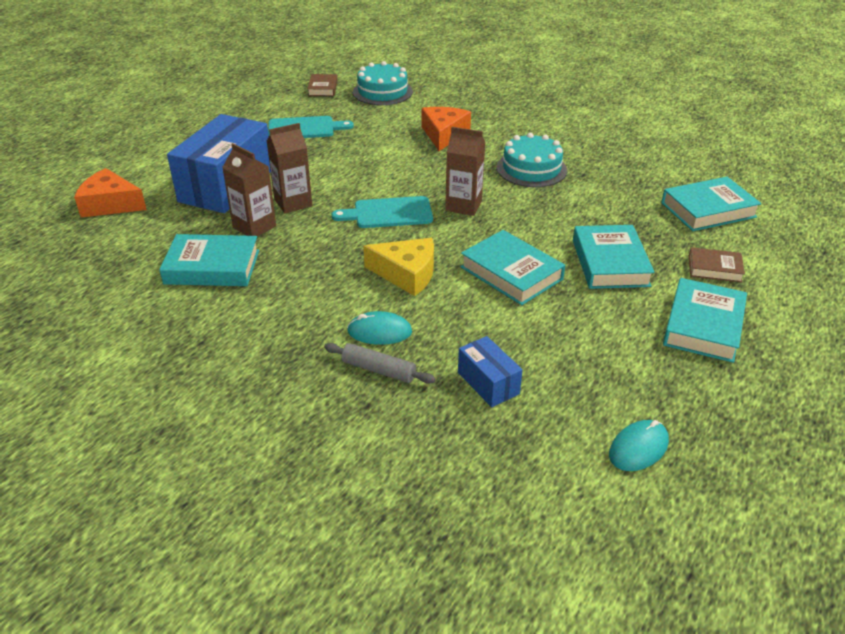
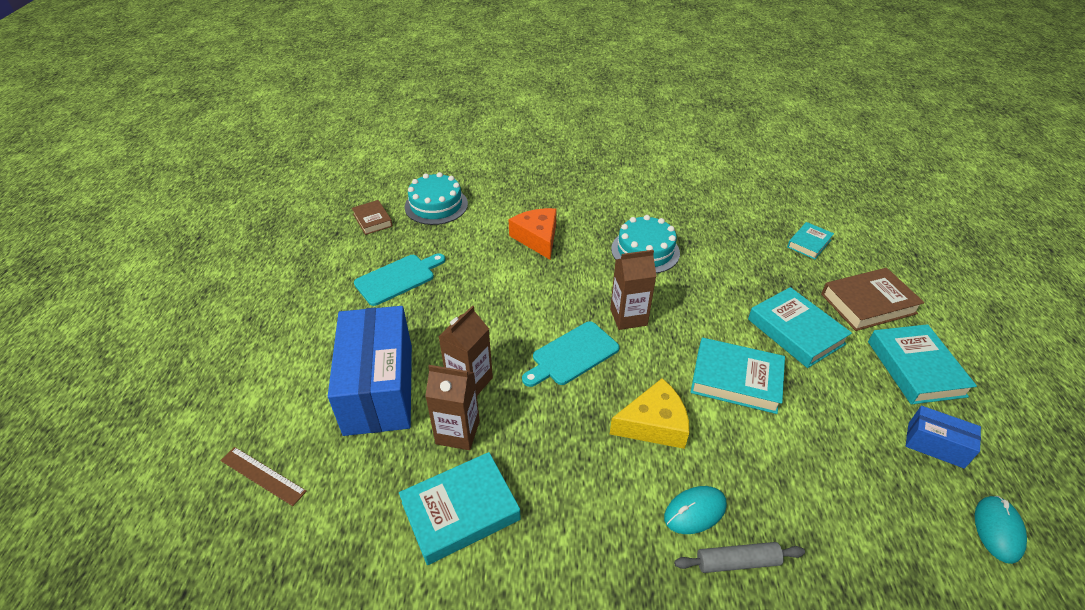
camera: 30 degrees left, 5 degrees up
(110, 204) = (263, 475): orange cheese -> brown ruler
(488, 383) = (834, 523): blue box -> blue box (935, 445)
(708, 210) = (809, 243): turquoise book -> turquoise book, size x0.60
(714, 268) = (868, 303): brown book -> brown book, size x1.68

